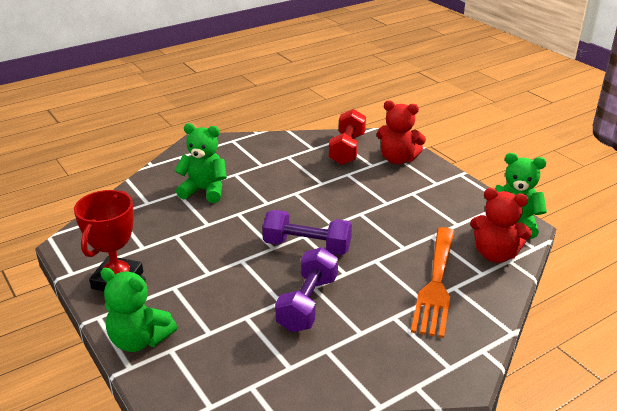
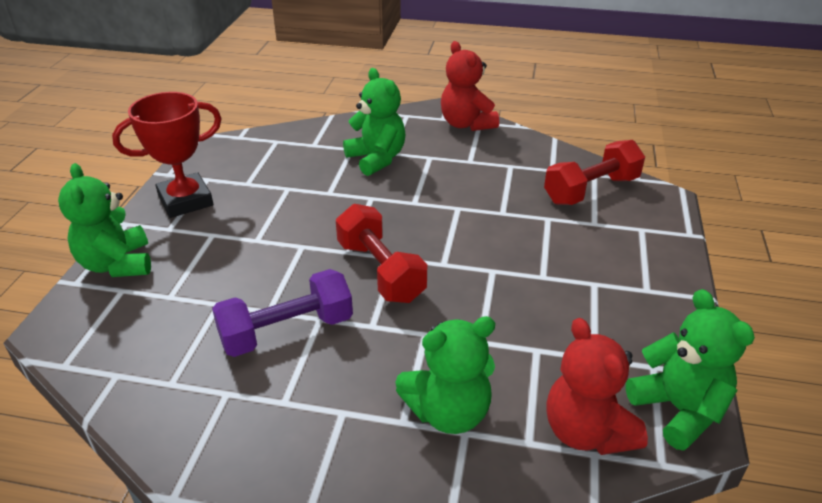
camera: 45 degrees right, 5 degrees up
(307, 246) = (380, 271): purple dumbbell -> red dumbbell
(398, 159) = (638, 233): red teddy bear -> red teddy bear (466, 124)
(436, 284) = (448, 412): orange fork -> green teddy bear

